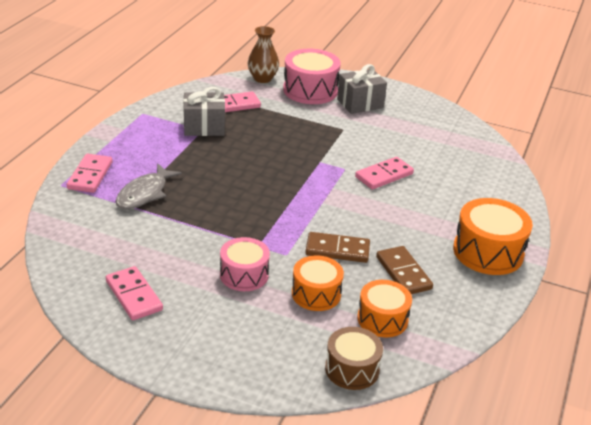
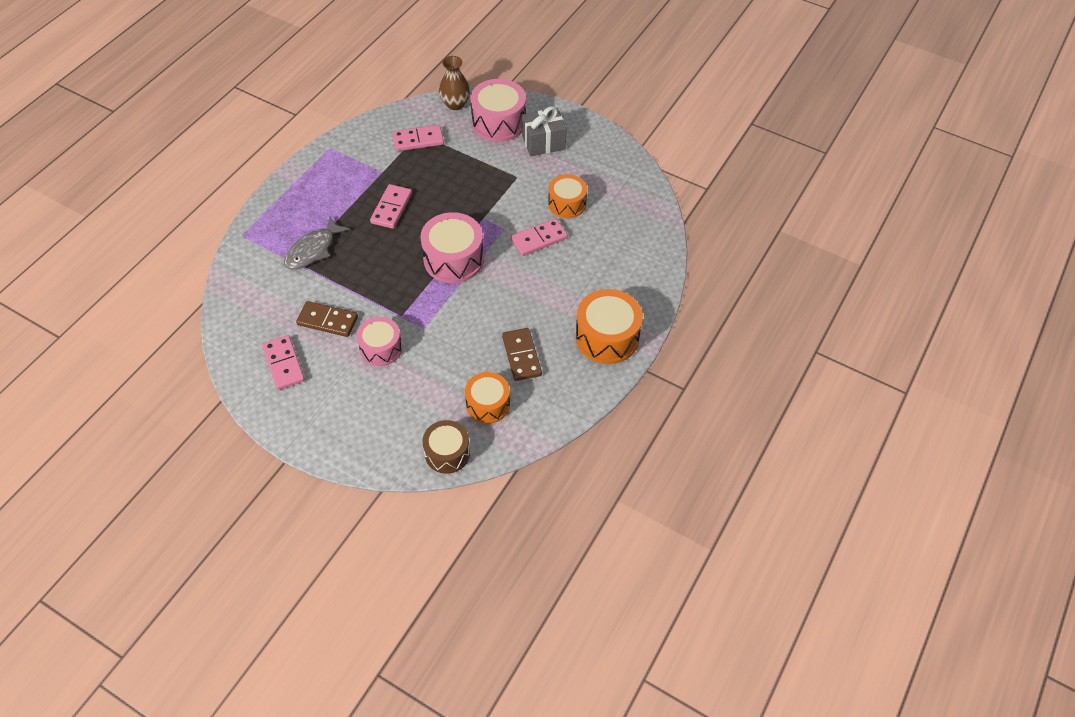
camera: 10 degrees right, 20 degrees up
(90, 175) = (269, 225): pink domino -> pink domino (391, 208)
(204, 127) = (384, 169): grey gift -> none
(300, 195) = (453, 259): none -> pink drum
(316, 294) = (438, 373): orange drum -> orange drum (567, 204)
(337, 250) = (470, 326): brown domino -> brown domino (327, 321)

